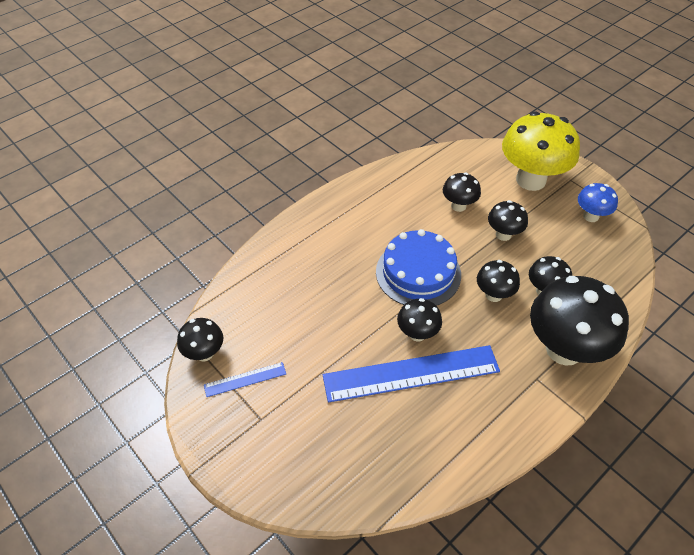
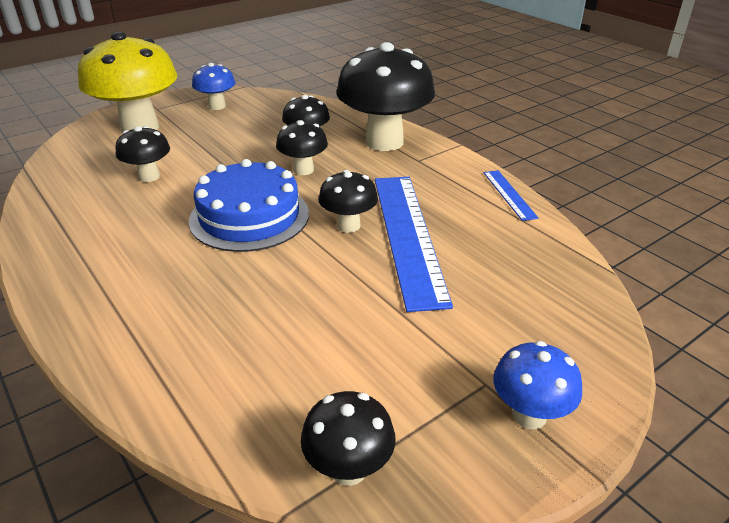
camera: 85 degrees left, 15 degrees down
(236, 441) = (529, 415): none -> blue mushroom
(245, 379) = (411, 404): blue ruler -> blue ruler (509, 194)
(503, 234) = (215, 154): black mushroom -> none

